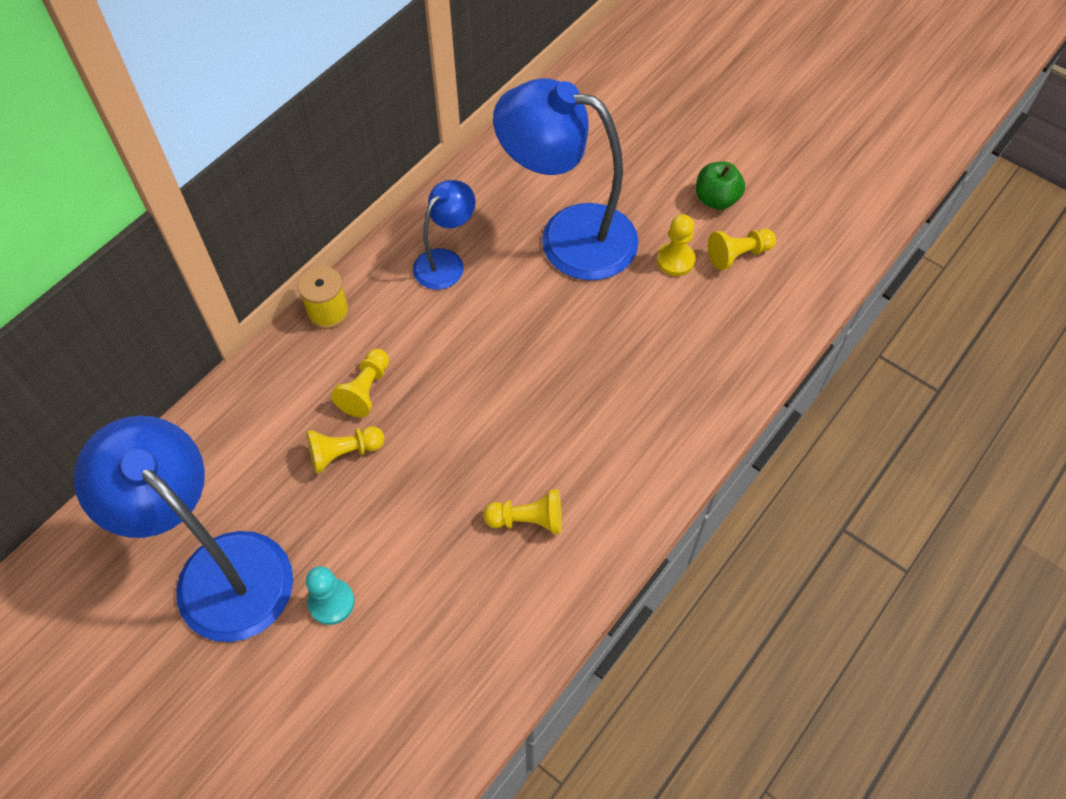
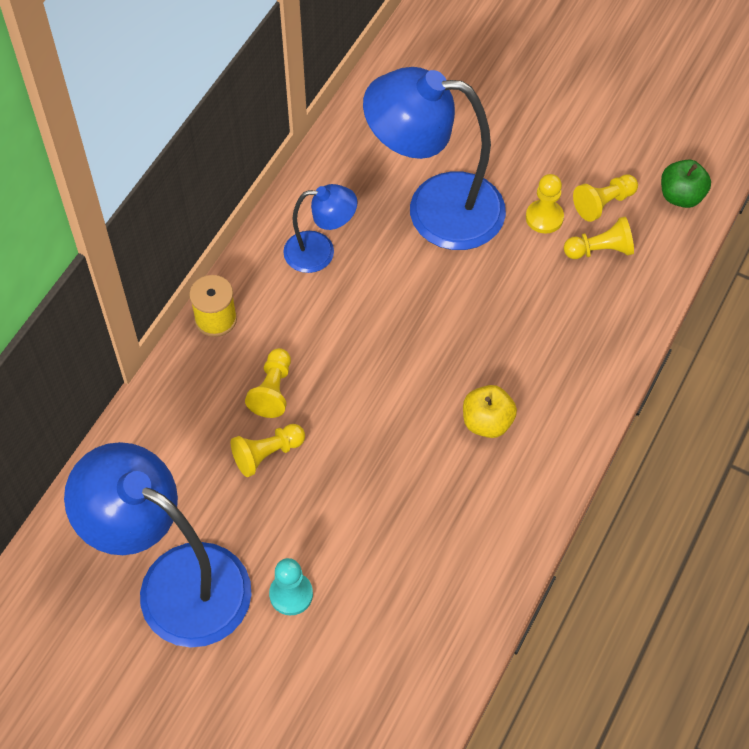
camera: 10 degrees left, 0 degrees up
(446, 262) = (320, 252): blue lamp -> blue lamp turned 60 degrees clockwise
(527, 520) = (457, 489): yellow pawn -> yellow pawn (600, 250)
(573, 456) = (487, 422): none -> yellow apple
(716, 199) = (571, 150): green apple -> green apple (681, 196)

